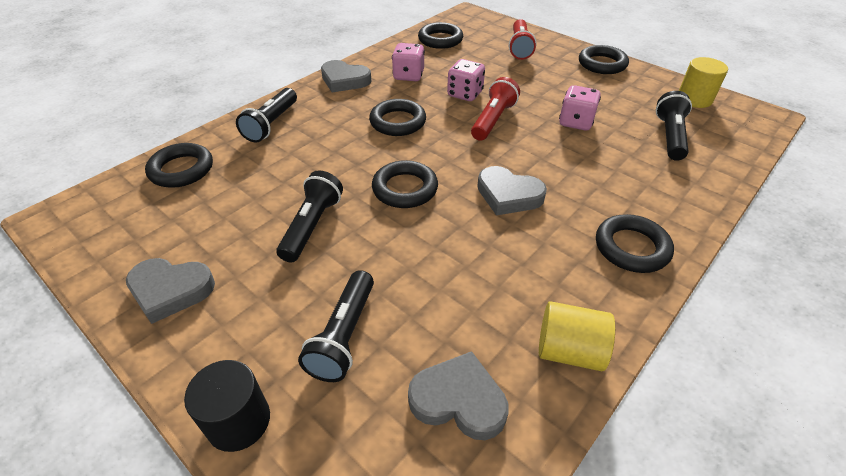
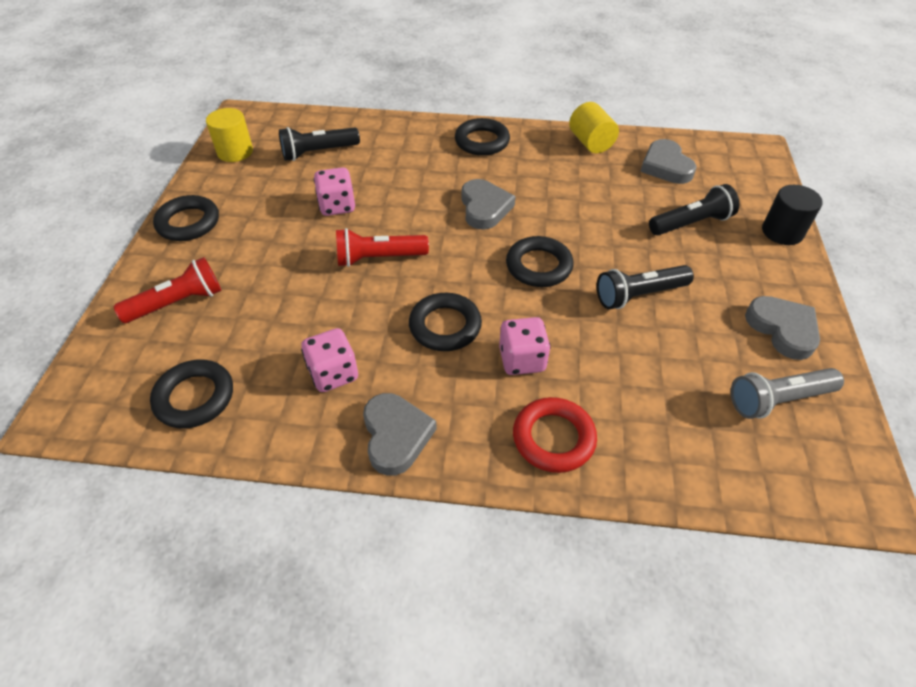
camera: 125 degrees left, 5 degrees up
(145, 232) = (778, 400): none -> grey flashlight
(181, 170) = (700, 454): black ring -> none
(271, 124) = (553, 438): black flashlight -> red ring
(465, 94) = (341, 300): pink dice -> pink dice (522, 360)

